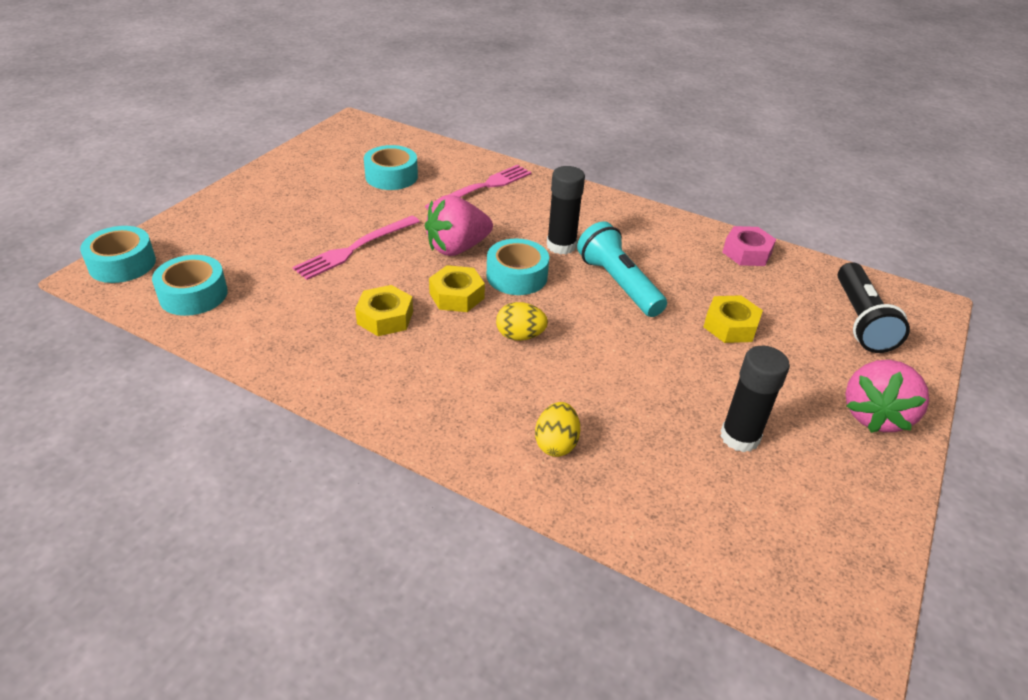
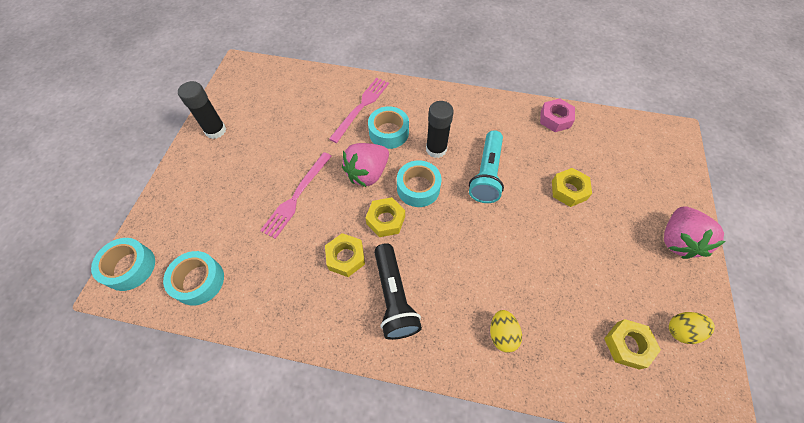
camera: 15 degrees left, 20 degrees up
(391, 176) = (292, 114): turquoise tape -> turquoise tape (388, 132)
(520, 336) = (442, 244): yellow egg -> yellow egg (681, 330)
(618, 284) = (486, 174): turquoise flashlight -> turquoise flashlight turned 120 degrees counterclockwise
(739, 437) = (608, 287): black glue stick -> black glue stick (215, 130)
(739, 505) = (627, 345): none -> yellow nut
(860, 320) = (642, 159): black flashlight -> black flashlight (394, 297)

